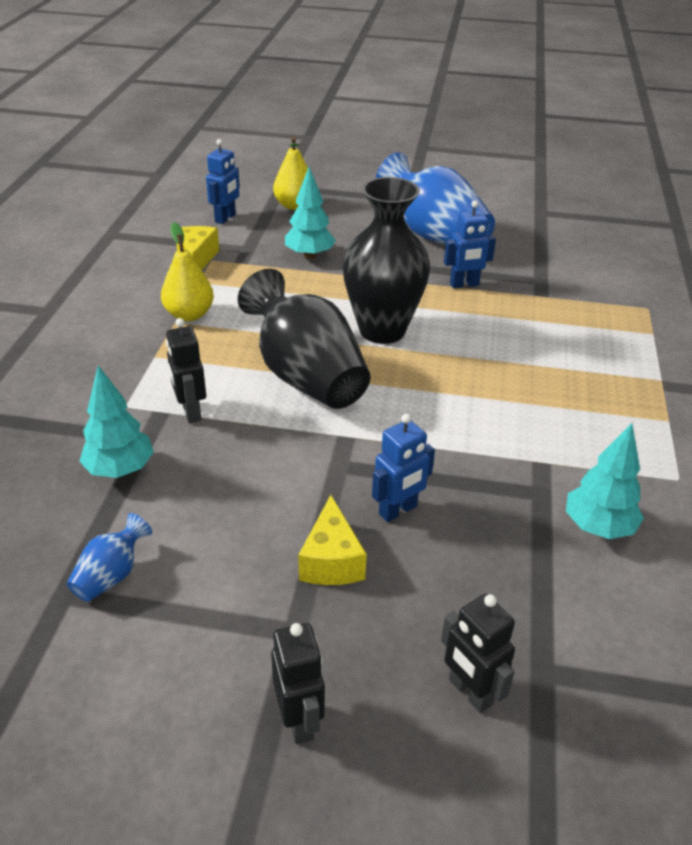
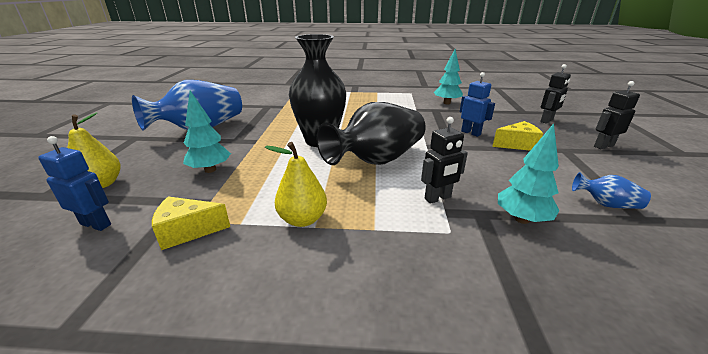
camera: 95 degrees left, 10 degrees down
(464, 284) = (268, 121): blue robot -> none

